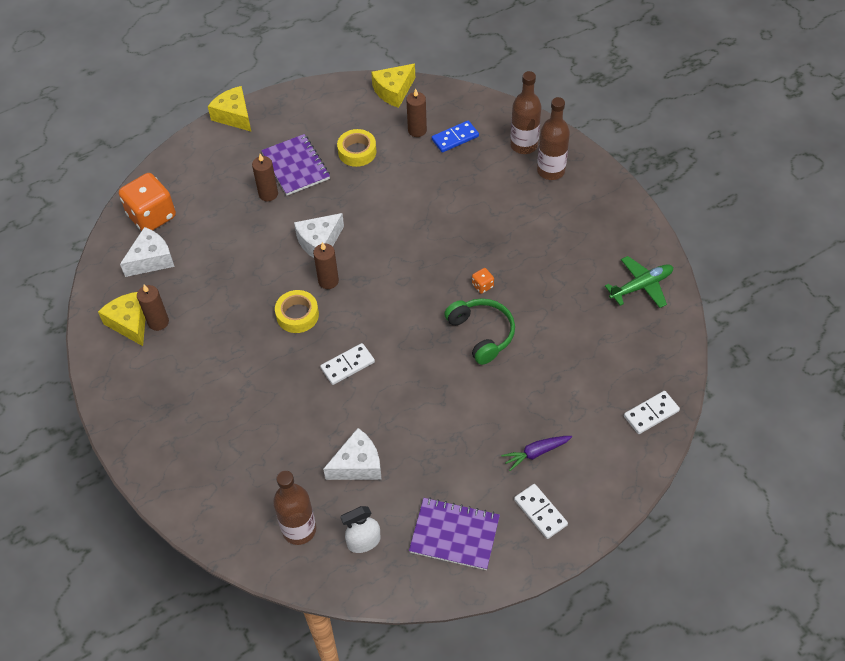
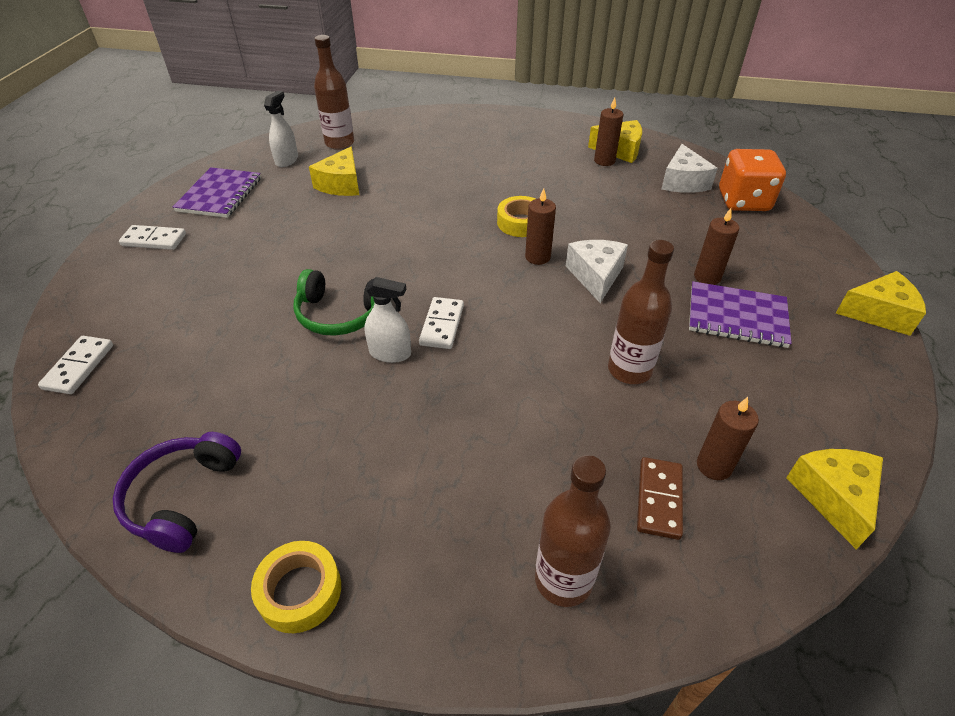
camera: 130 degrees right, 10 degrees down
(347, 365) = (431, 222): white domino -> white domino (442, 325)
(357, 152) = (719, 379): yellow tape -> yellow tape (300, 591)
(357, 464) = (341, 184): white cheese -> yellow cheese
(454, 535) = (219, 195): purple notebook -> purple notebook turned 45 degrees counterclockwise
(455, 138) = (659, 499): blue domino -> brown domino
(482, 286) = (390, 353): orange dice -> white spray bottle
(536, 453) = (191, 269): purple carrot -> none
(551, 171) = (475, 570): brown bottle -> brown bottle (629, 370)
(641, 286) = (182, 497): green plane -> purple headphones

